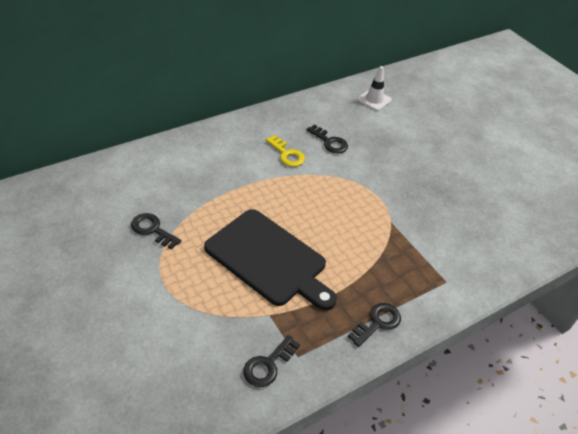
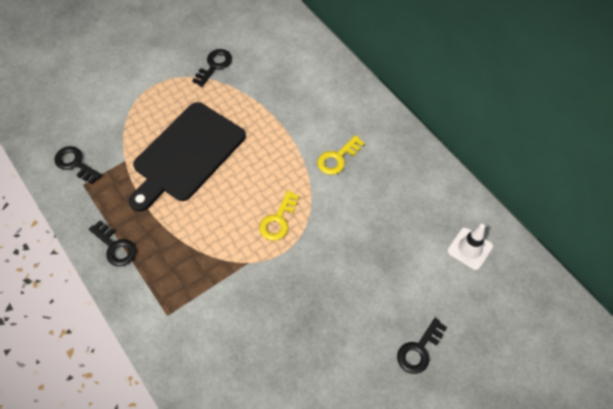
camera: 90 degrees right, 15 degrees up
(329, 142) = (369, 199): black key -> black key (419, 350)
(348, 198) = (278, 220): none -> yellow key

